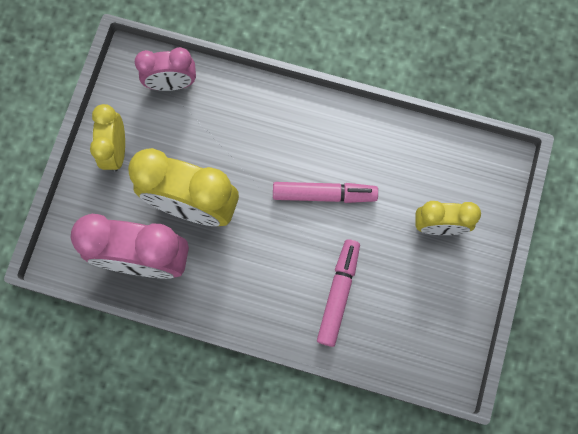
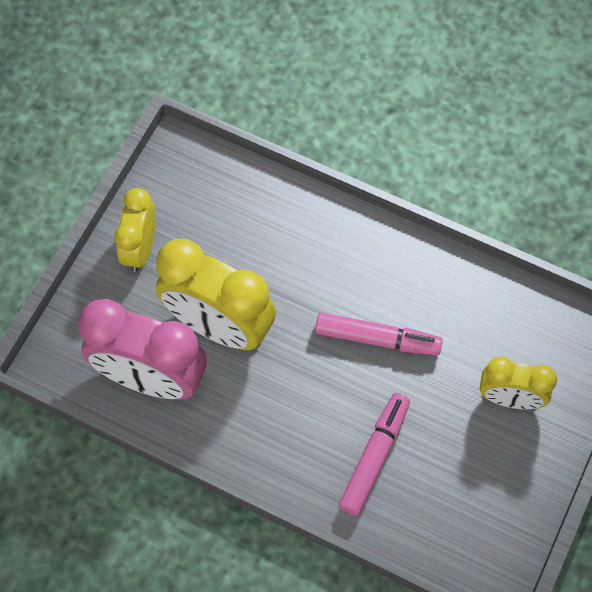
camera: 10 degrees right, 10 degrees down
(172, 84) = (219, 184): pink clock -> none

